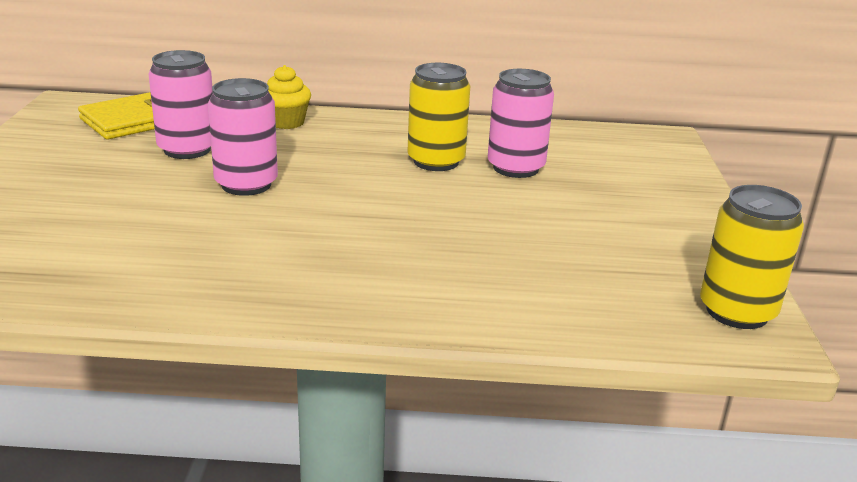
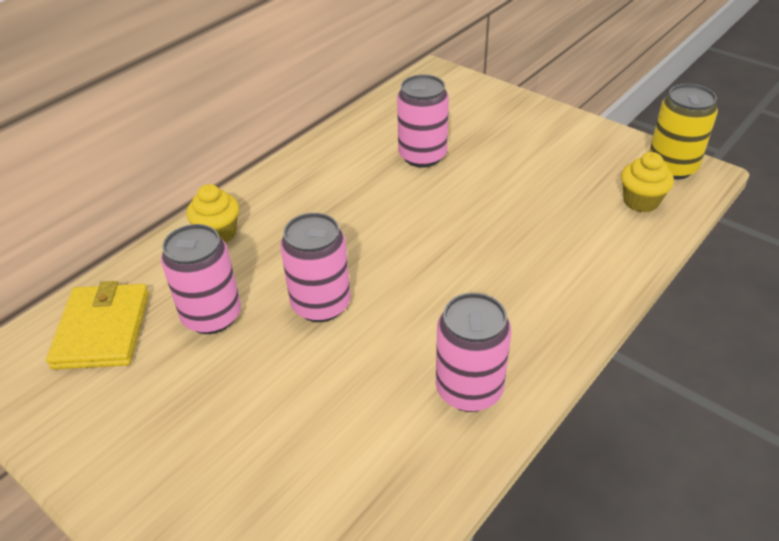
camera: 50 degrees left, 15 degrees up
(204, 280) = (469, 390): none -> pink can
(436, 161) = (376, 187): yellow can -> none
(631, 305) = (641, 201): none -> yellow cupcake

